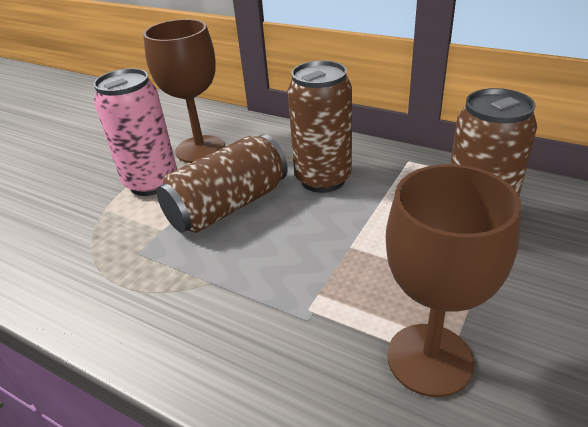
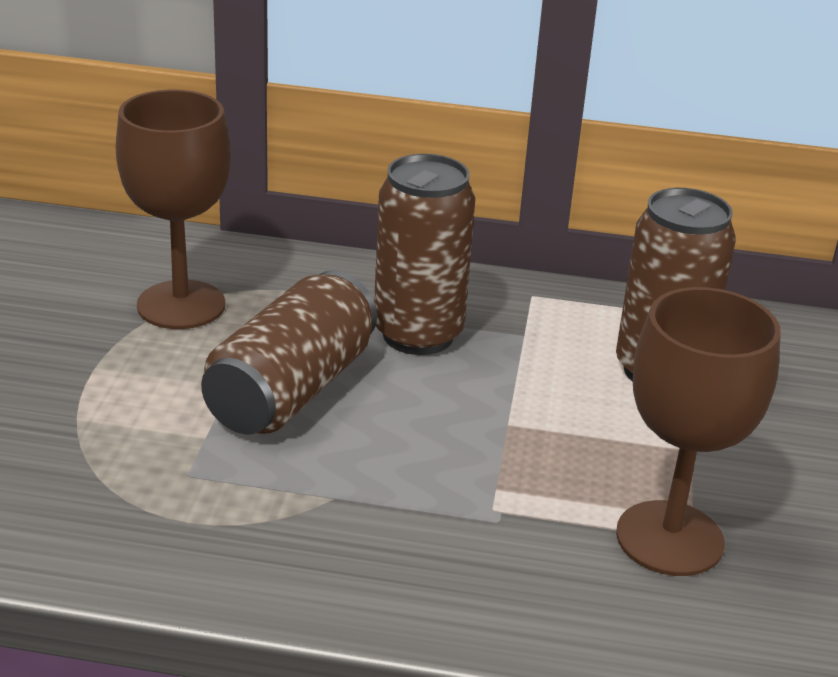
camera: 25 degrees left, 5 degrees down
(151, 183) = (132, 368): pink can -> none

